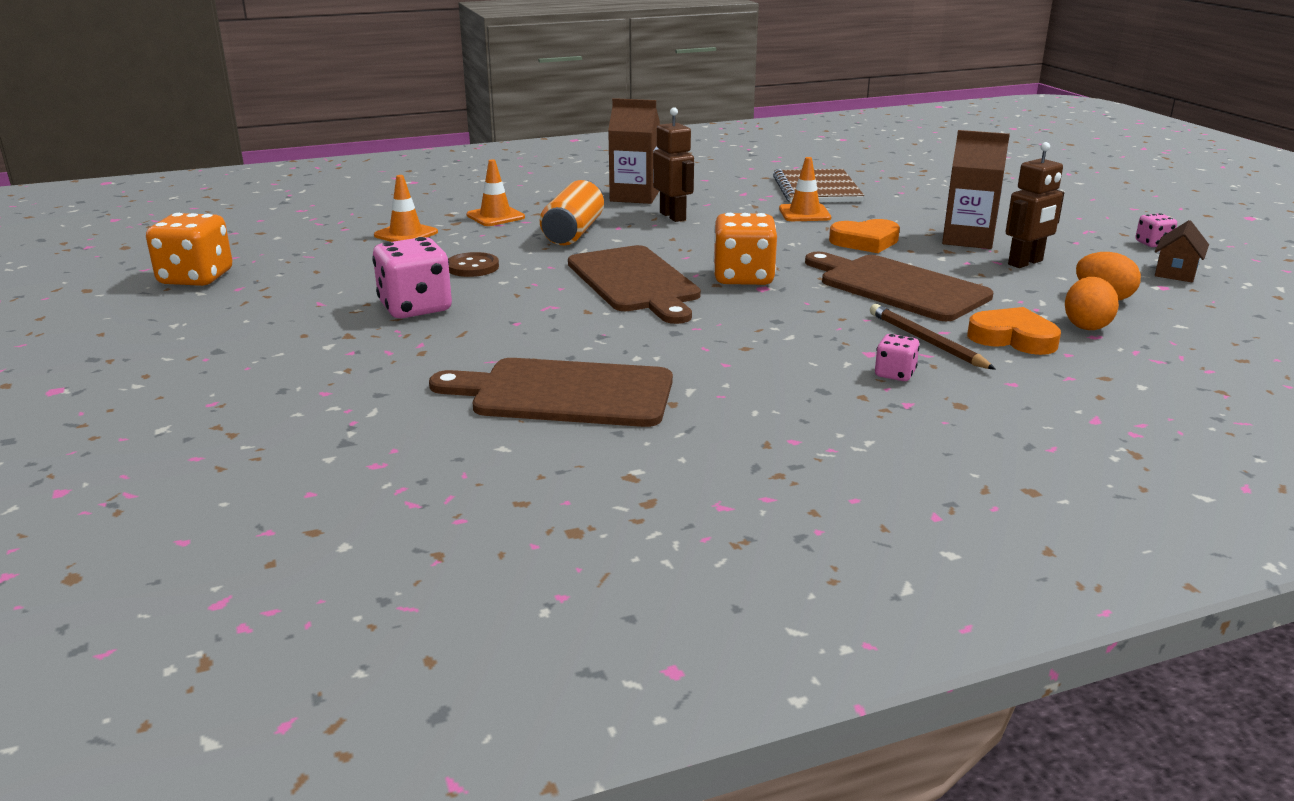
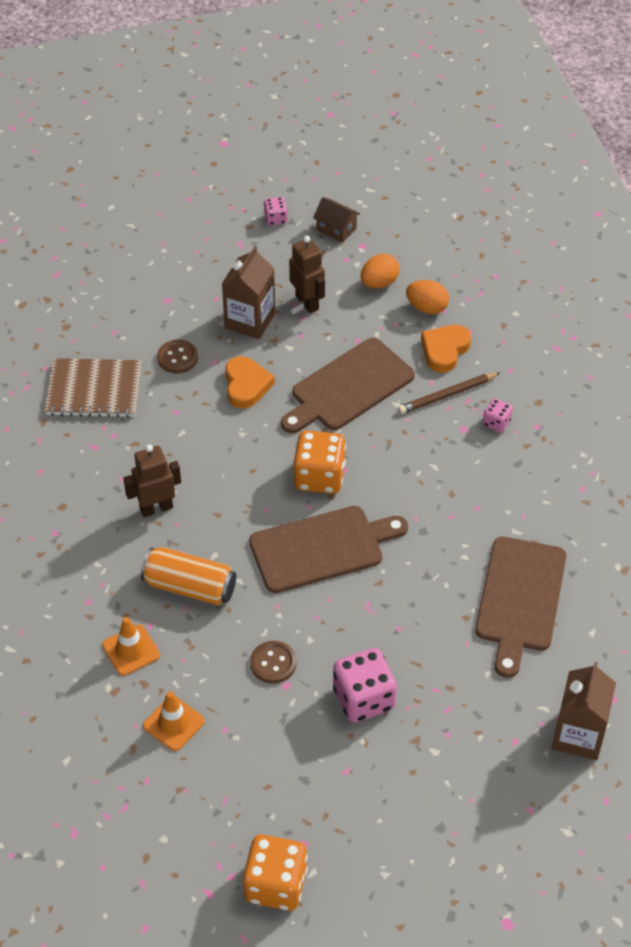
camera: 85 degrees left, 25 degrees up
(634, 196) = (87, 533): brown carton -> brown carton (578, 735)
(804, 213) = (165, 411): orange traffic cone -> none
(884, 214) = (177, 358): none -> brown button

